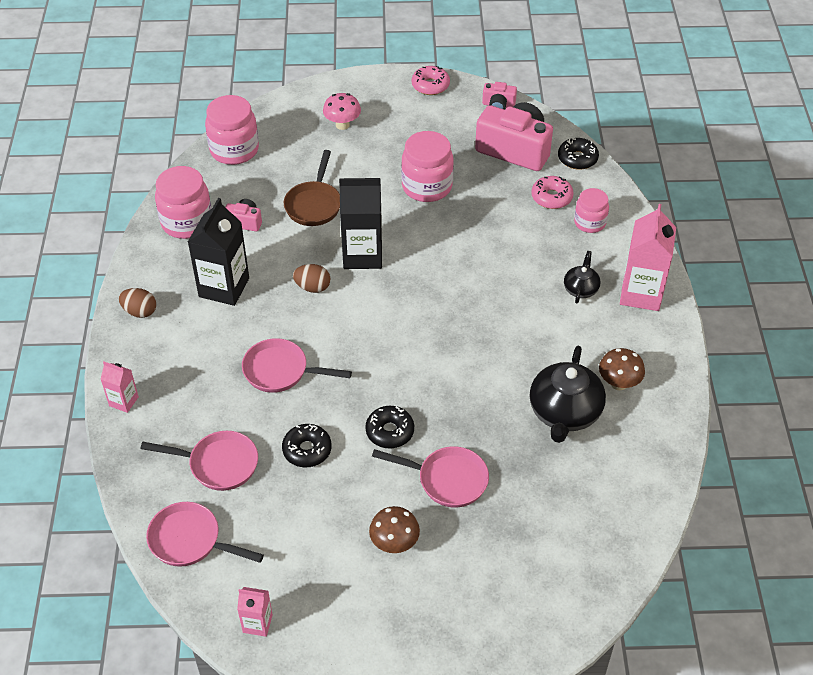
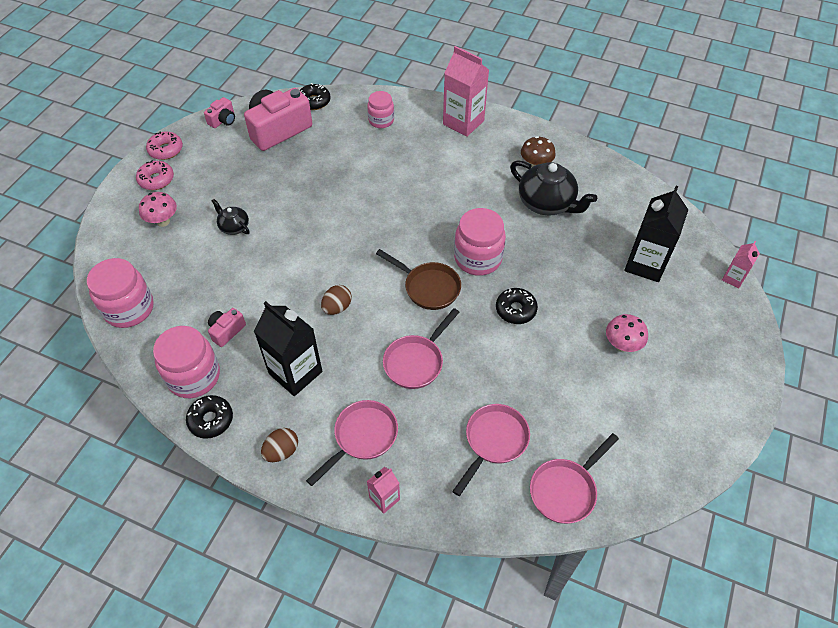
camera: 65 degrees left, 5 degrees up
(257, 623) = (665, 464): pink carton -> pink carton (733, 278)
(307, 450) = (508, 371): black donut -> black donut (211, 420)
(314, 204) = (242, 273): brown pan -> brown pan (428, 287)
(362, 255) = (323, 261): black carton -> black carton (645, 264)
(394, 543) = (622, 345): brown mushroom -> pink mushroom
(427, 186) = (278, 194): pink jar -> pink jar (478, 258)
(447, 480) = (576, 291): pink pan -> pink pan (362, 437)
(551, 197) = (342, 130): pink donut -> pink donut (156, 180)
(581, 289) = (440, 150): black teapot -> black teapot (234, 227)

